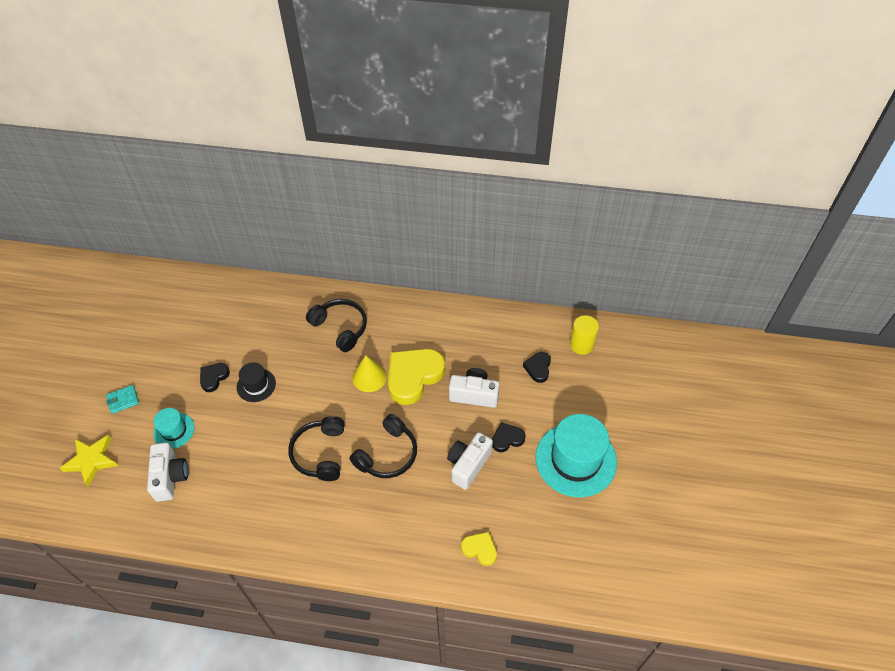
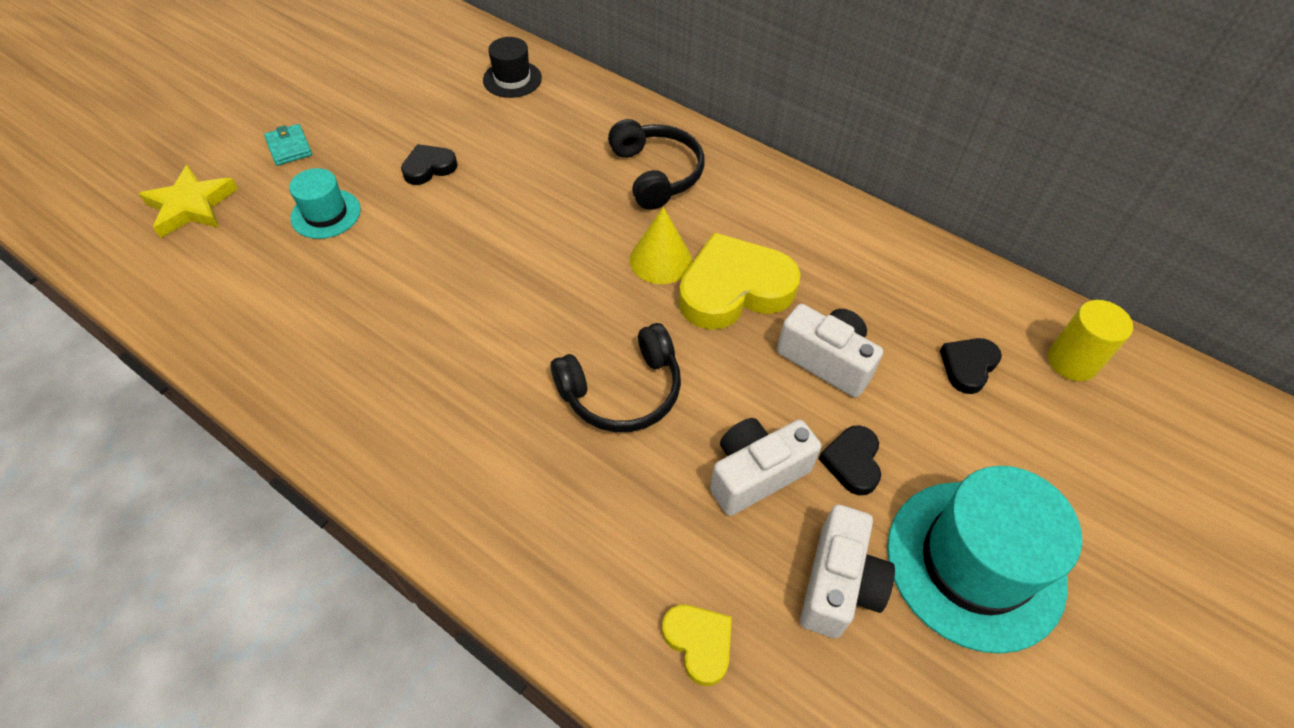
camera: 25 degrees right, 0 degrees up
(123, 400) = (289, 147): turquoise wallet -> turquoise wallet turned 60 degrees clockwise
(170, 477) = (275, 275): white camera -> white camera (838, 584)
(256, 385) = (481, 201): black hat -> black hat (512, 79)
(320, 453) = (513, 339): black headphones -> none
(507, 439) = (852, 462): black heart -> black heart turned 90 degrees counterclockwise

